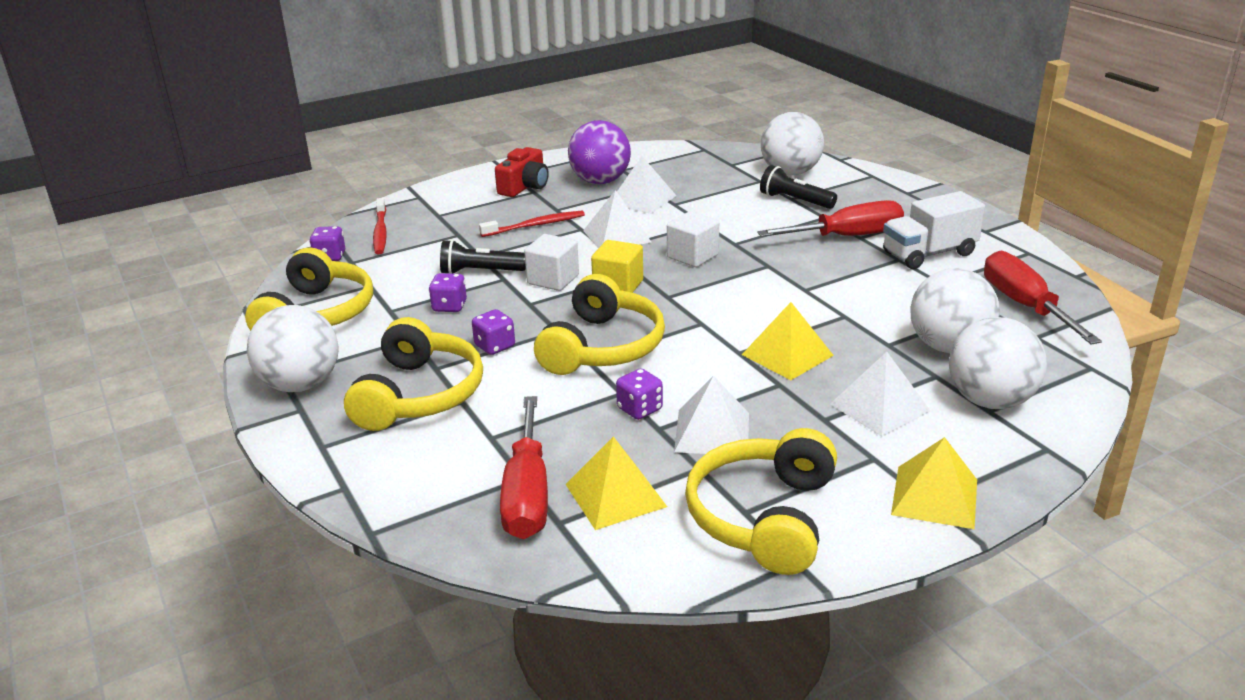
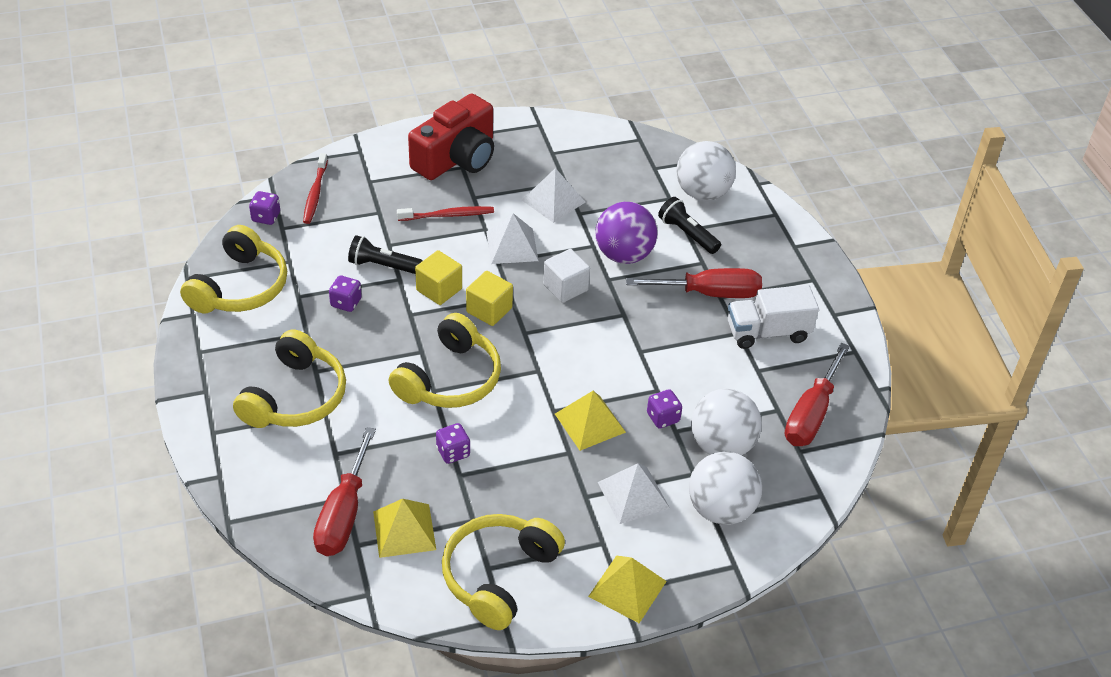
camera: 10 degrees right, 15 degrees up
(301, 384) = (211, 365): white ball -> none
(495, 346) = (367, 358): purple dice -> purple dice (663, 418)
(524, 186) = (456, 158): red camera -> red camera, size x1.68
(553, 279) = (439, 289): white cube -> yellow cube
(600, 181) = (526, 166): purple ball -> purple ball (624, 255)
(712, 432) = (497, 488): white pyramid -> none
(1024, 305) = (811, 414): red screwdriver -> red screwdriver turned 150 degrees counterclockwise

